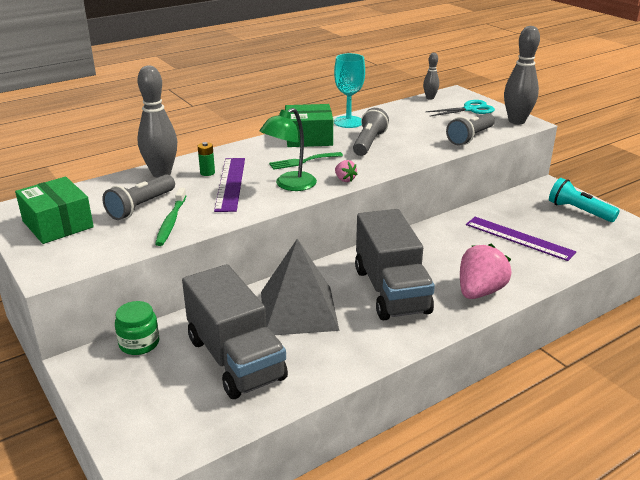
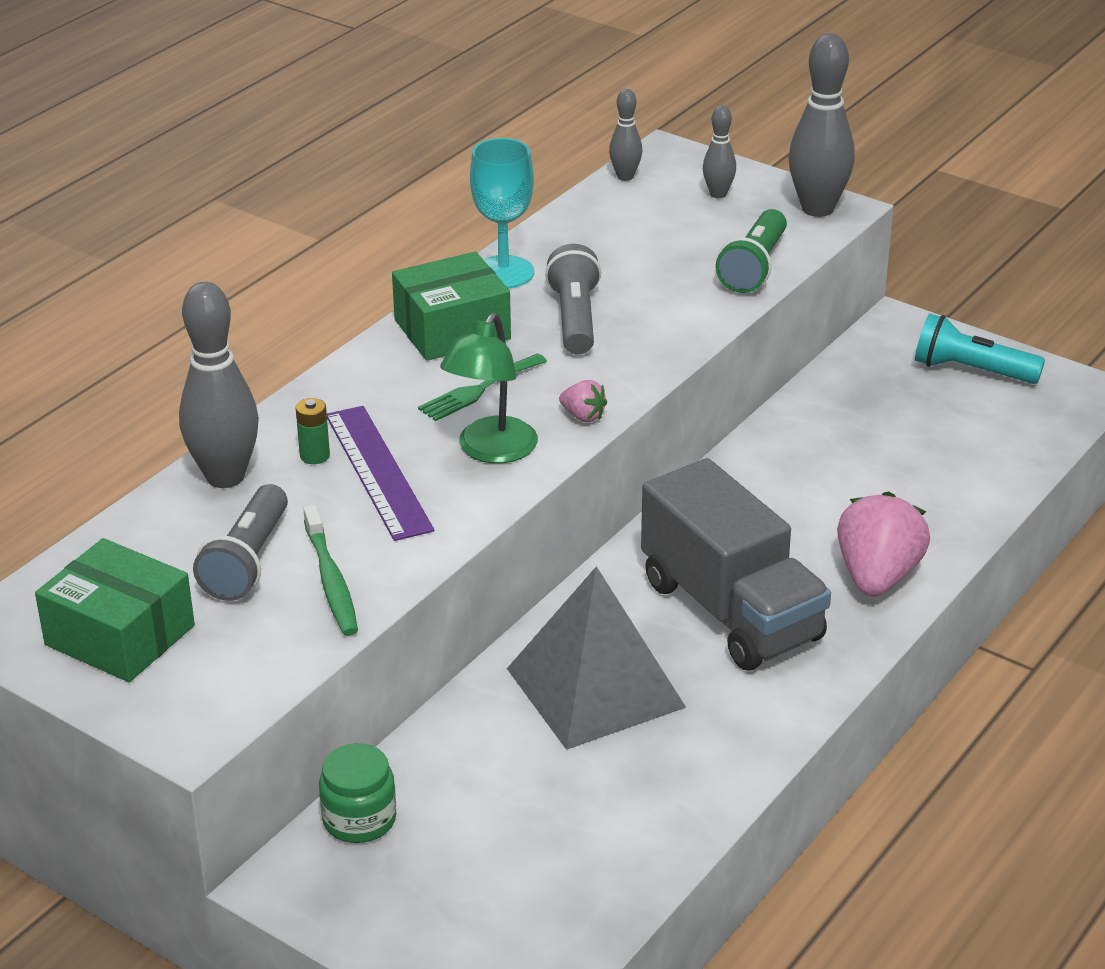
camera: 20 degrees left, 5 degrees up
(235, 359) = (545, 802): grey truck -> none
(470, 109) = (718, 194): turquoise scissors -> grey bowling pin
(470, 137) = (754, 267): grey flashlight -> green flashlight
(519, 238) = (894, 452): purple ruler -> none

